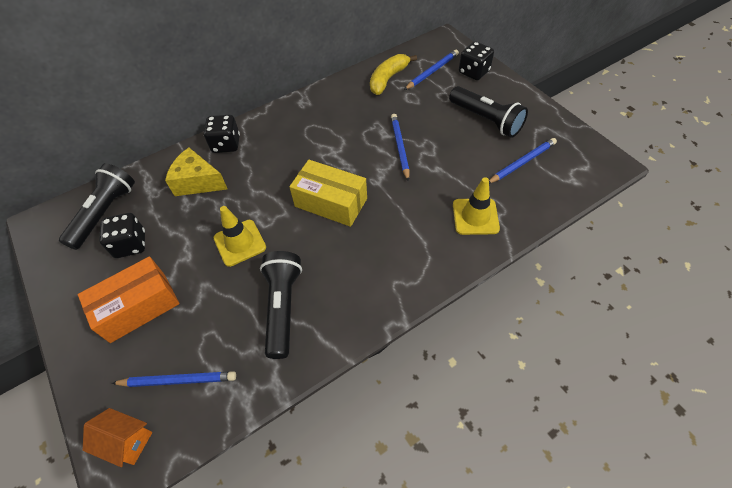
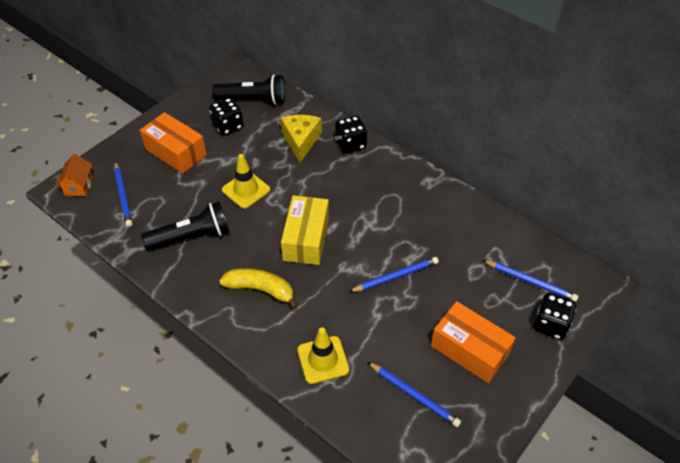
camera: 70 degrees right, 5 degrees down
(388, 79) = (497, 243): yellow banana -> yellow banana (260, 289)
(486, 120) = (469, 350): black flashlight -> orange box

